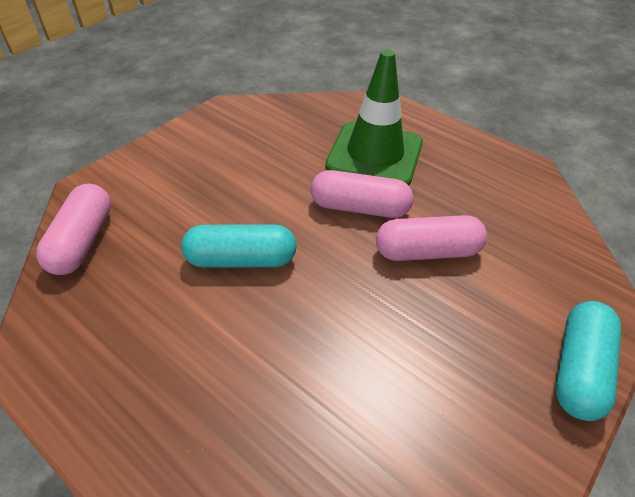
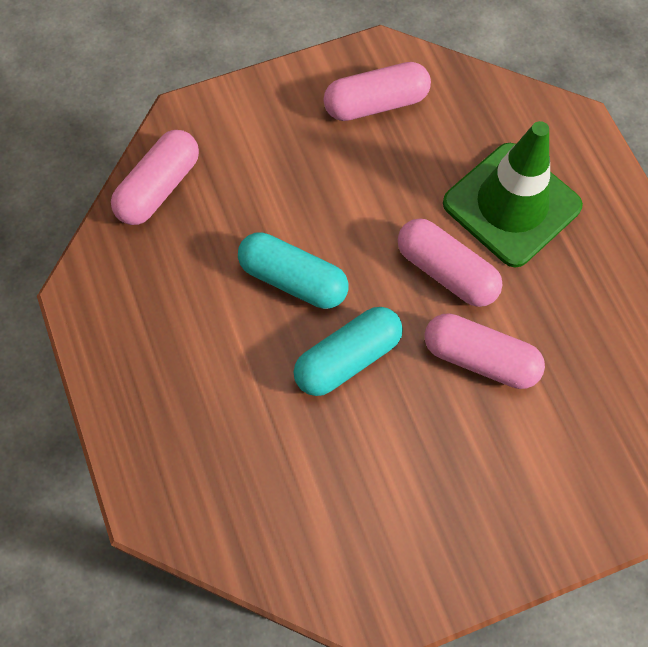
camera: 30 degrees right, 20 degrees up
(239, 133) = (376, 103): none -> pink capsule
(579, 369) = (531, 547): turquoise capsule -> turquoise capsule (348, 358)

